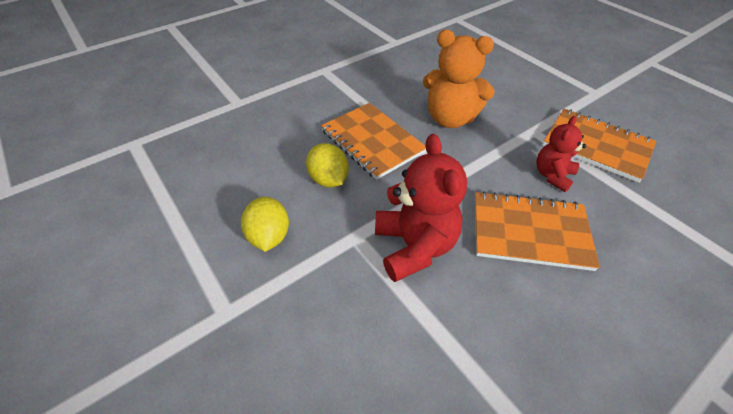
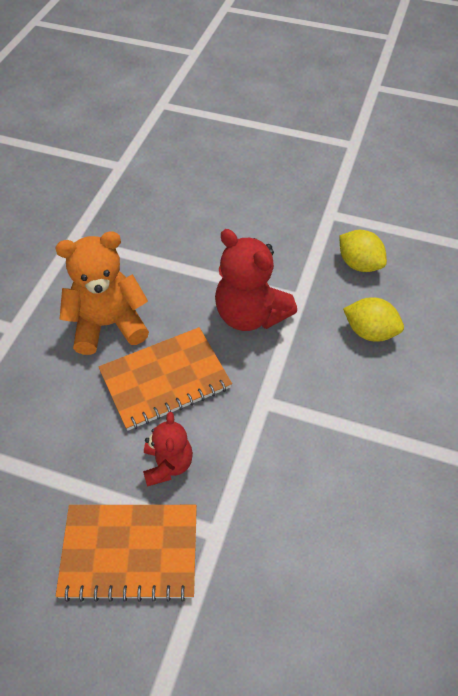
camera: 145 degrees right, 5 degrees up
(372, 141) = (376, 399): orange notebook -> none
(450, 118) = (325, 491): orange teddy bear -> orange teddy bear (108, 325)

